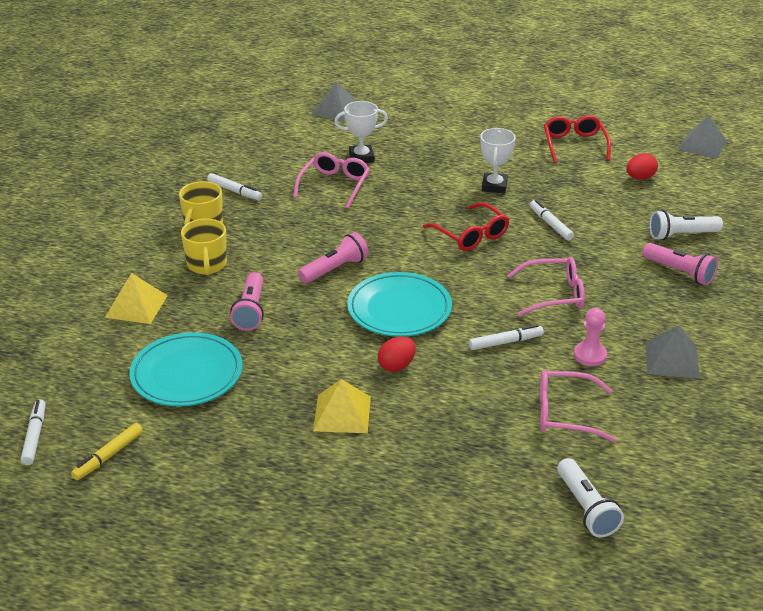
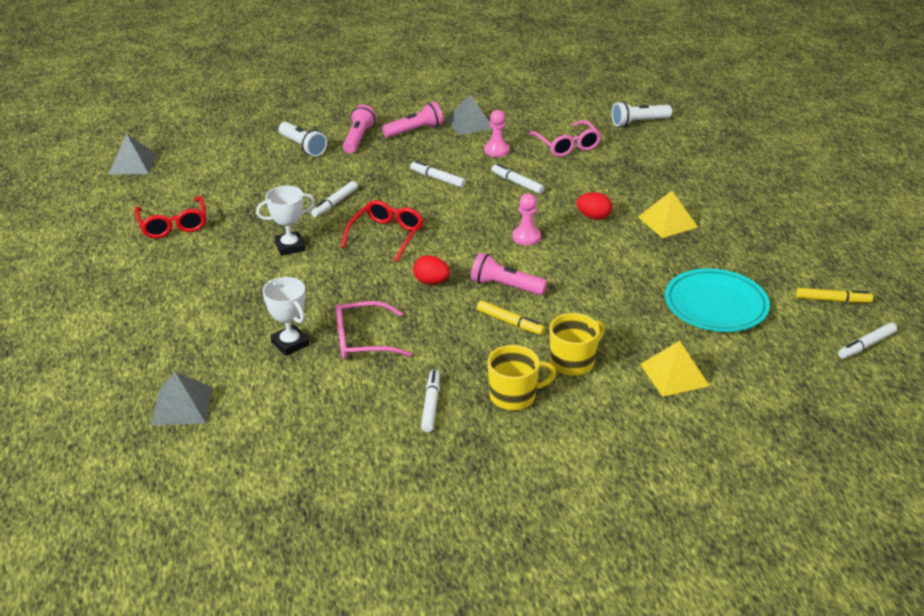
camera: 120 degrees left, 0 degrees up
(251, 311) = (608, 307): pink flashlight -> pink flashlight (415, 130)
(285, 254) = (510, 322): none -> yellow marker
(399, 309) = (526, 237): turquoise plate -> pink pawn
(554, 294) = (437, 178): pink glasses -> white marker
(574, 145) = (173, 225): red glasses -> red glasses turned 75 degrees counterclockwise
(586, 508) = (638, 122): white flashlight -> white flashlight turned 150 degrees counterclockwise
(640, 178) = (218, 180): red egg -> red egg (431, 282)

